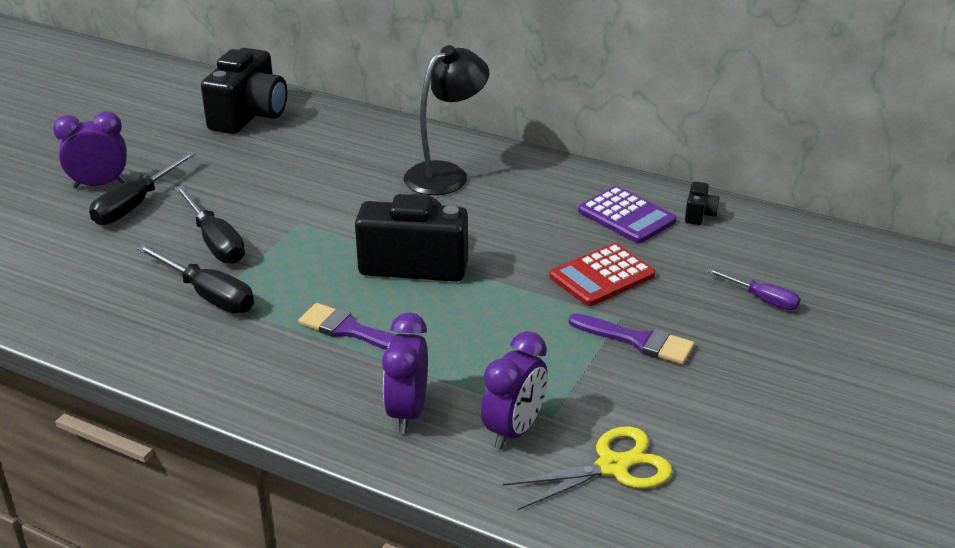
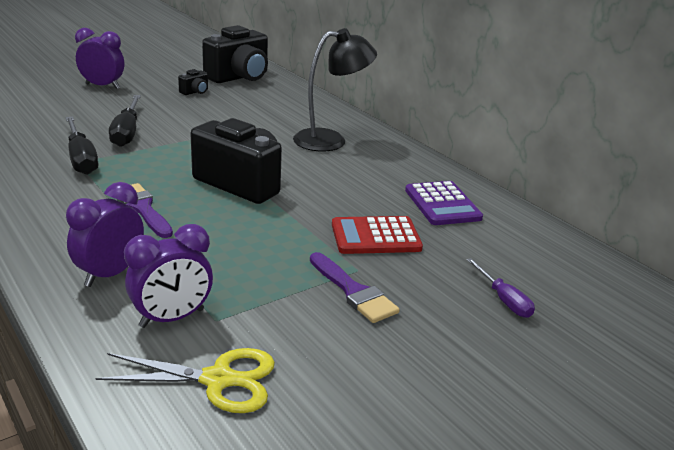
camera: 25 degrees right, 5 degrees down
(136, 204) = (108, 101): black screwdriver -> none
(699, 214) = (508, 221): black camera -> black camera (195, 92)

